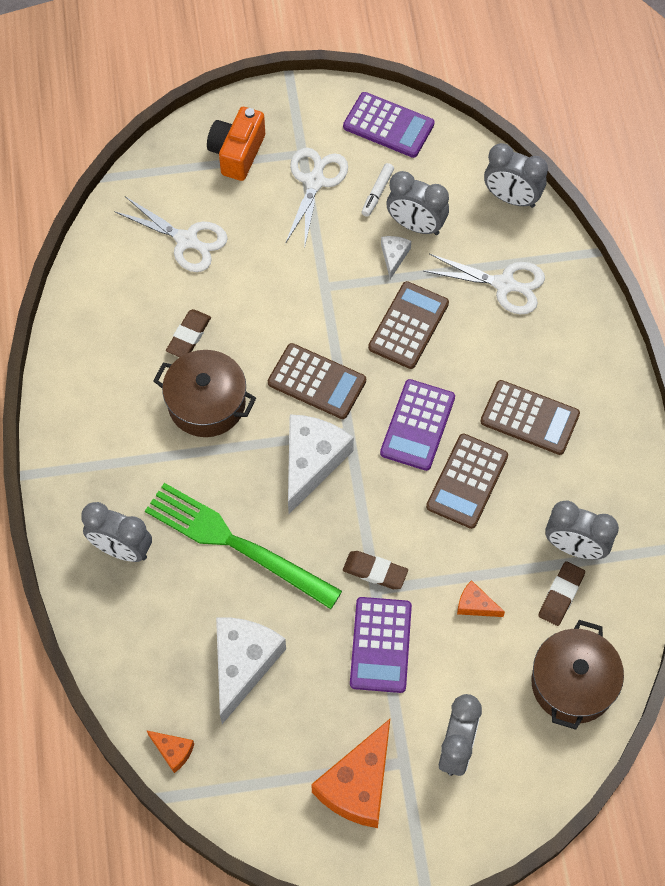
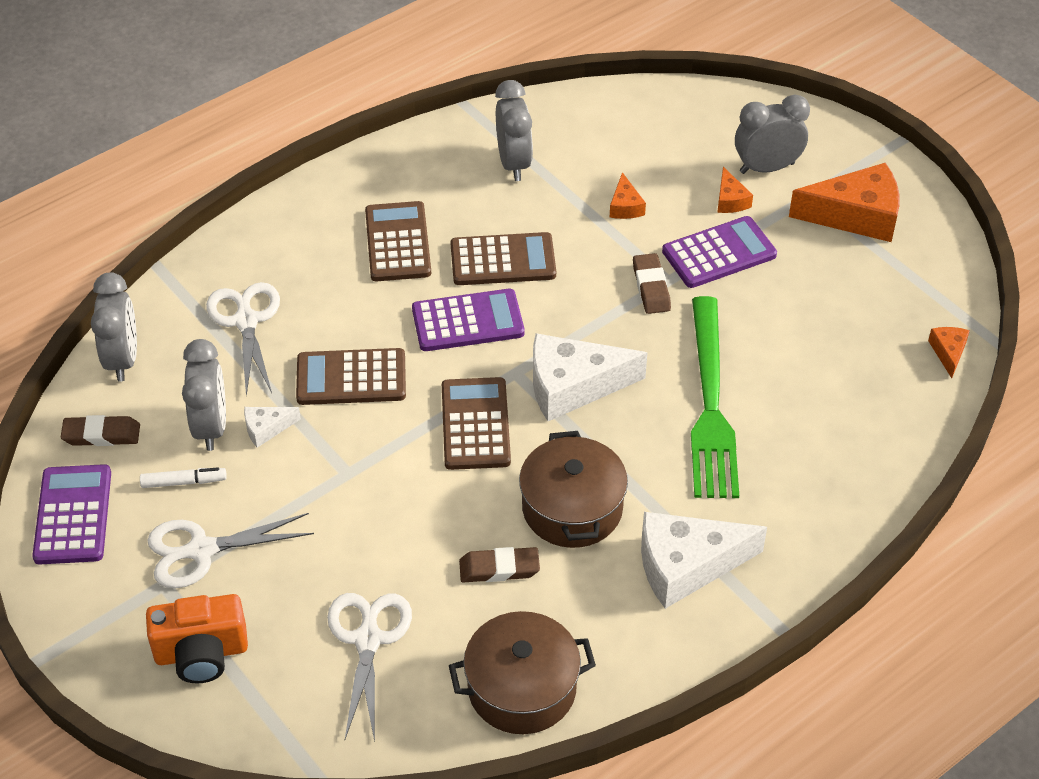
camera: 120 degrees left, 15 degrees down
(121, 549) = (795, 496): grey clock -> none
(243, 664) = (824, 341): white cheese -> white cheese (686, 565)
(435, 692) = (730, 200): none -> orange cheese
(561, 595) = (568, 156): brown eraser -> brown eraser (101, 435)
(573, 683) = (645, 120): brown pot -> brown pot (522, 688)

